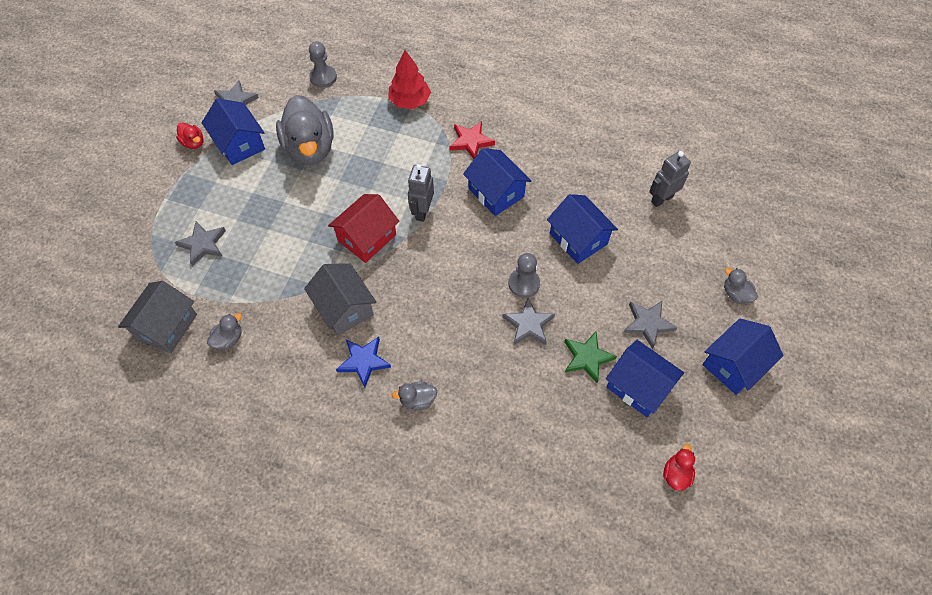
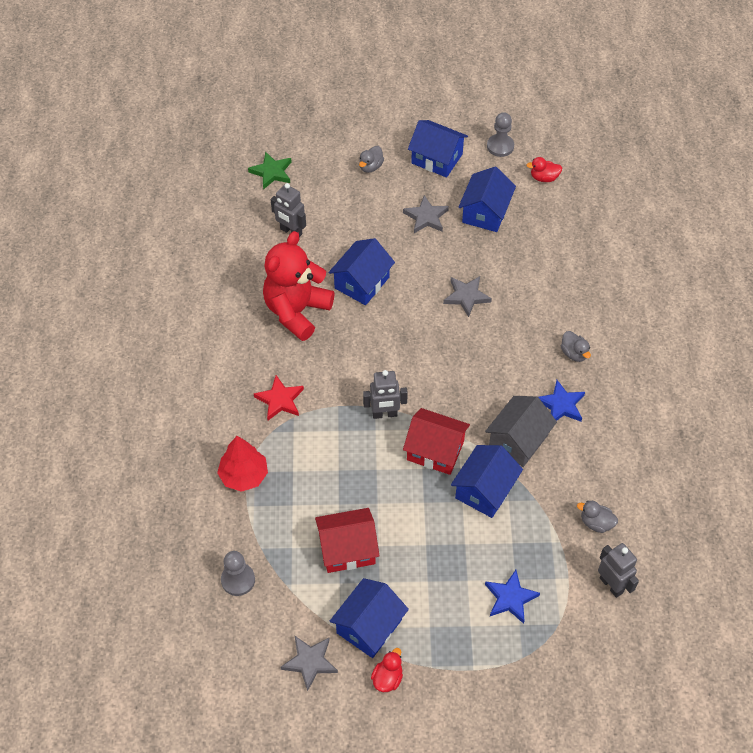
camera: 110 degrees left, 5 degrees down
(166, 326) = (611, 585): grey house -> grey robot
(203, 244) = (510, 598): grey star -> blue star
(310, 148) = (347, 549): grey duck -> red house
(496, 192) = (336, 359): blue house -> blue house (485, 490)
(524, 283) = (427, 310): grey pawn -> grey pawn (500, 146)
(562, 178) = (297, 311): none -> red teddy bear
(587, 357) = (477, 250): green star -> green star (271, 172)

